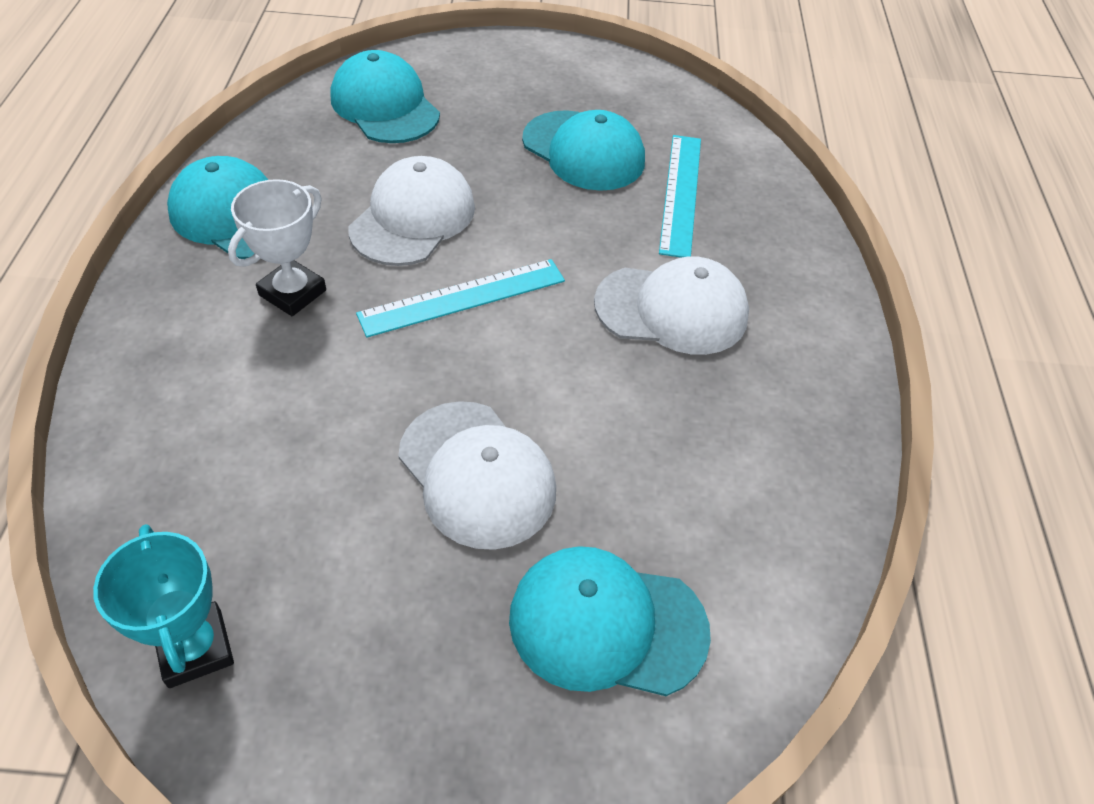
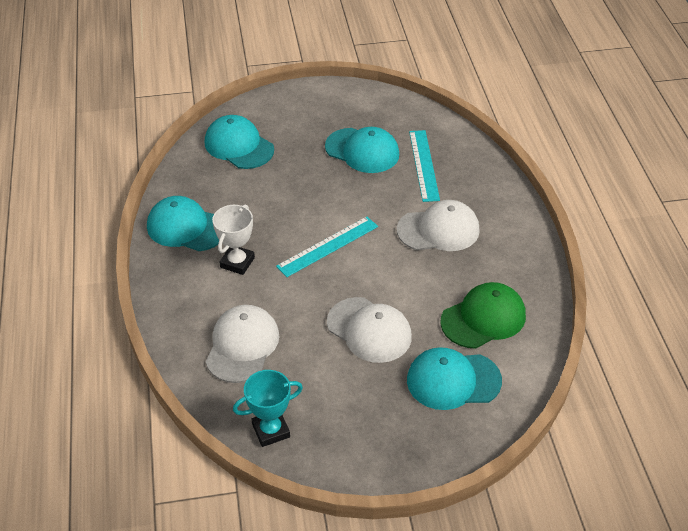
camera: 10 degrees left, 5 degrees down
(195, 648) = (271, 430): turquoise trophy -> turquoise trophy turned 75 degrees counterclockwise
(413, 218) = (283, 209): white cap -> white cap (242, 346)
(708, 500) = (483, 318): none -> green cap

